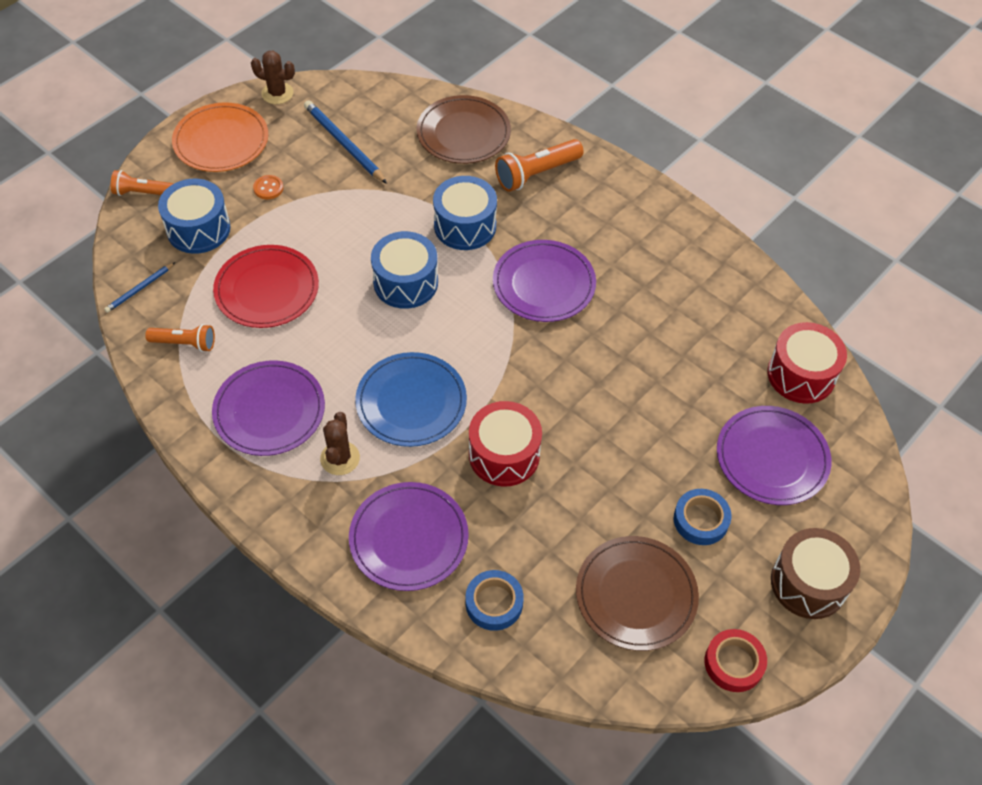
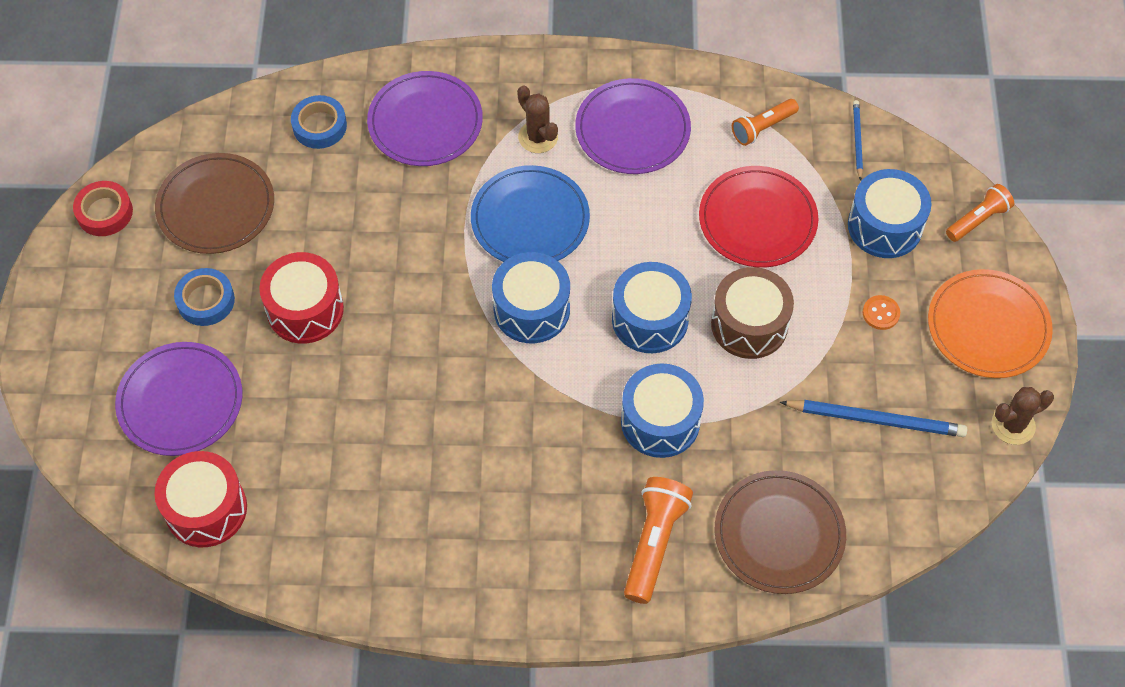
camera: 140 degrees right, 5 degrees up
(473, 342) = (531, 309): none -> blue drum
(504, 455) = (412, 234): red drum -> red drum (305, 309)
(544, 284) = (526, 417): purple plate -> none
(808, 583) = (81, 313): brown drum -> brown drum (749, 324)

